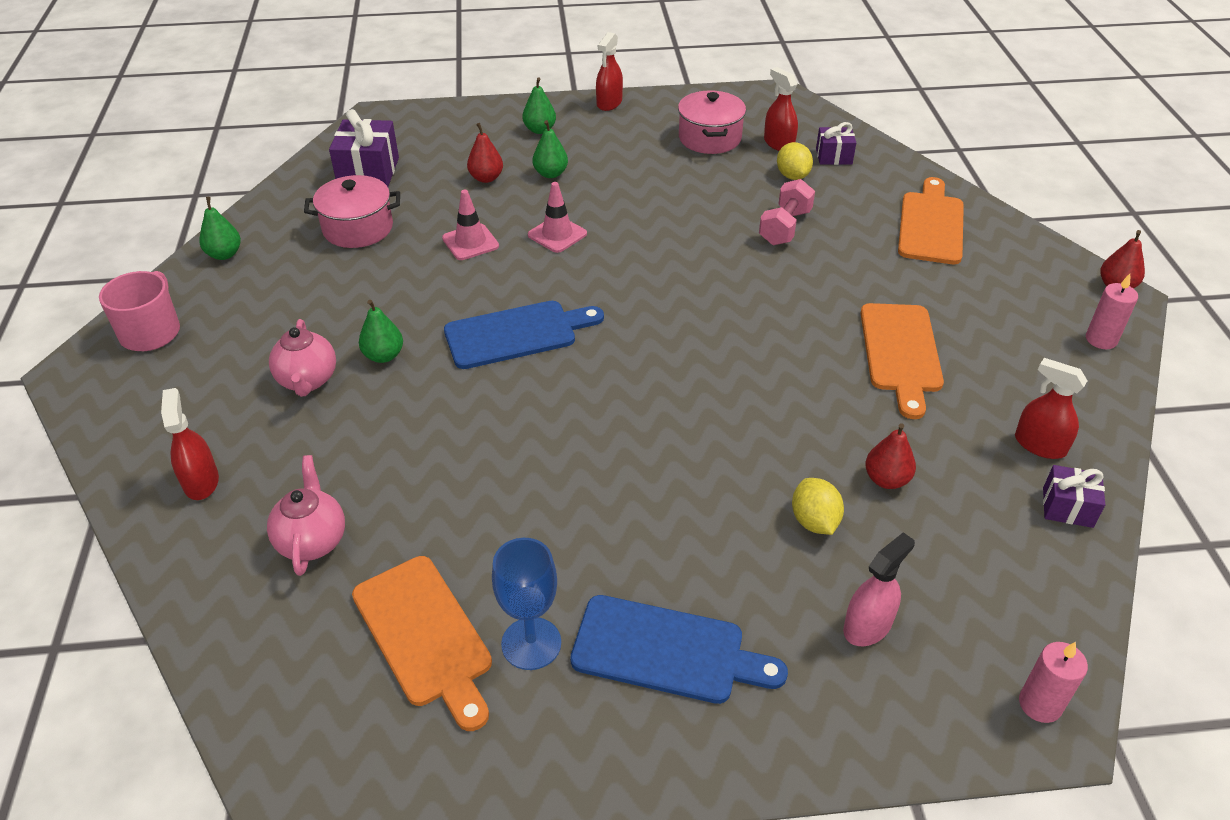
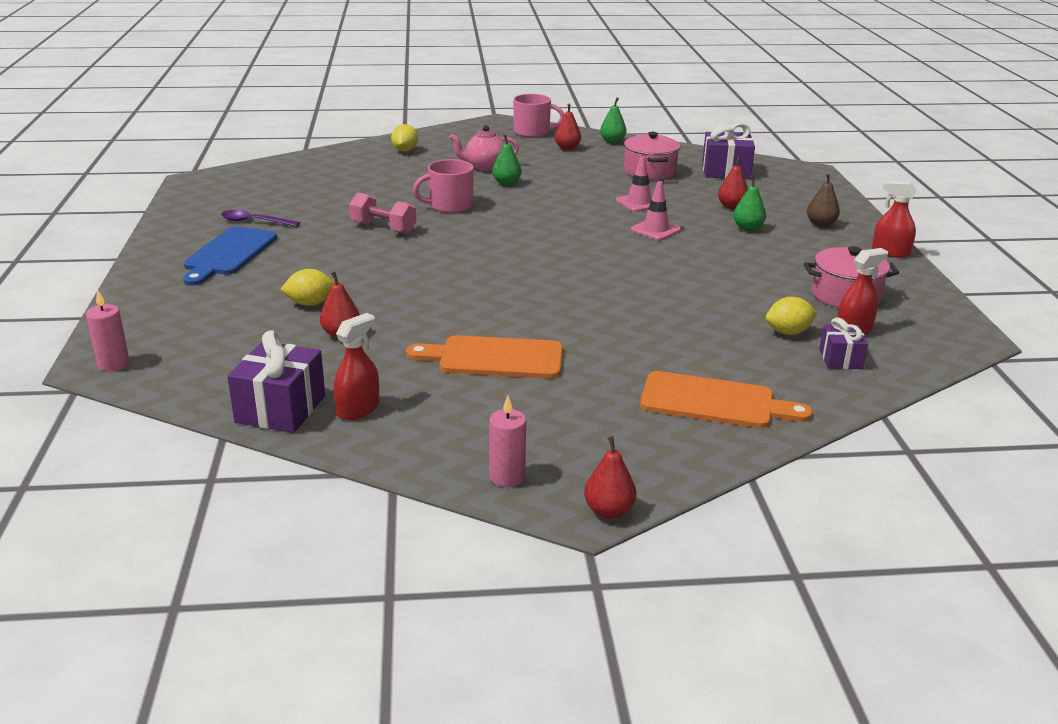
camera: 90 degrees right, 15 degrees down
(201, 481) = (405, 150): red spray bottle -> yellow lemon
(241, 297) = (567, 148): none -> red pear
(312, 541) = (352, 174): pink teapot -> none
(424, 636) = (274, 199): orange cutting board -> none
(470, 410) = (449, 206): none -> pink mug
(516, 334) = (527, 217): blue cutting board -> none
(531, 643) = (254, 222): blue goblet -> purple spoon
(539, 130) = (821, 224): green pear -> brown pear
(785, 227) = (689, 321): pink dumbbell -> pink dumbbell (383, 228)
(867, 626) = (211, 313): pink spray bottle -> none
(1067, 507) = (280, 409): purple gift -> purple gift, size x1.69

